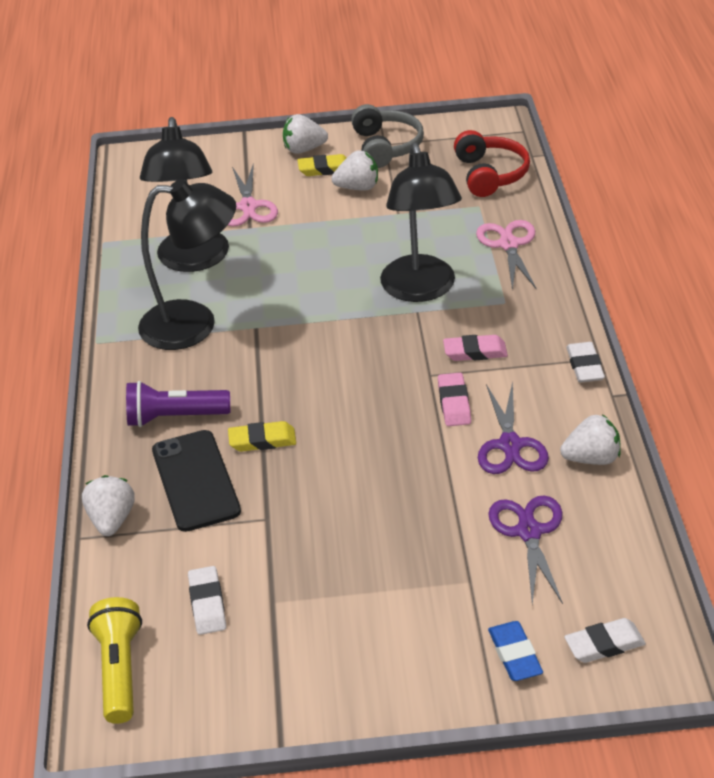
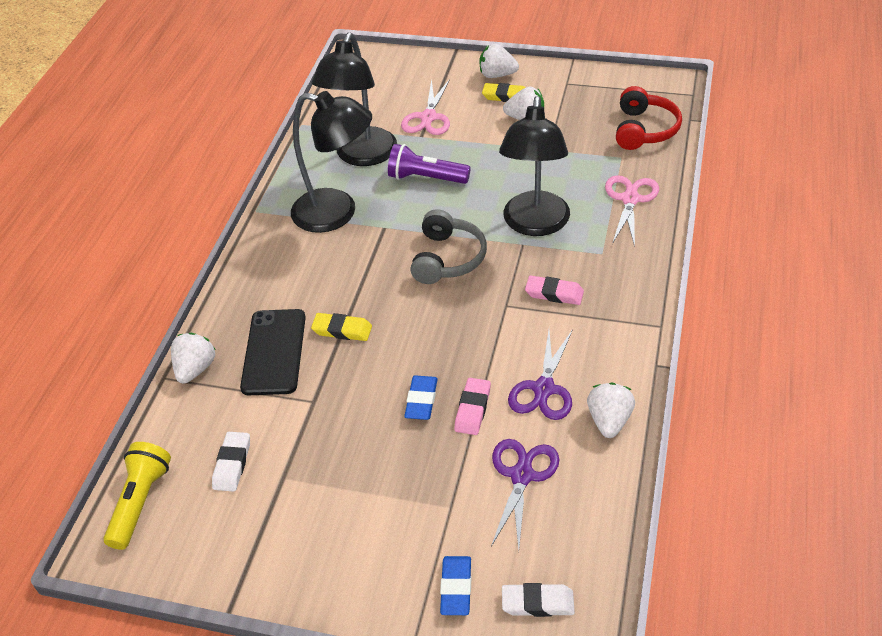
camera: 20 degrees right, 5 degrees up
(175, 417) = (284, 291): purple flashlight -> purple flashlight (426, 178)
(386, 147) = (566, 86): grey headphones -> grey headphones (447, 258)
(386, 488) = (421, 400): none -> blue eraser
(454, 403) = (514, 337): pink eraser -> pink eraser (473, 409)
(584, 366) = (644, 331): white eraser -> none
(591, 458) = (609, 421): white strawberry -> white strawberry turned 90 degrees counterclockwise

